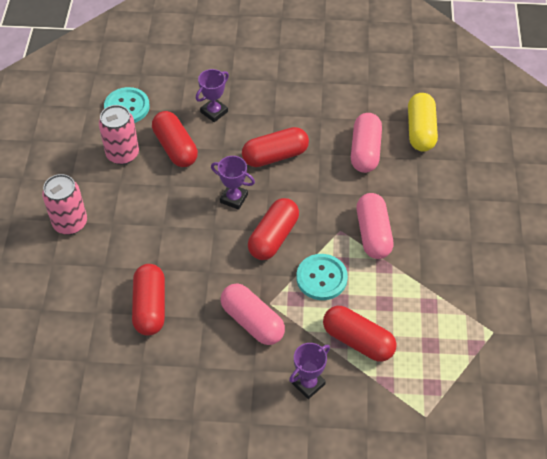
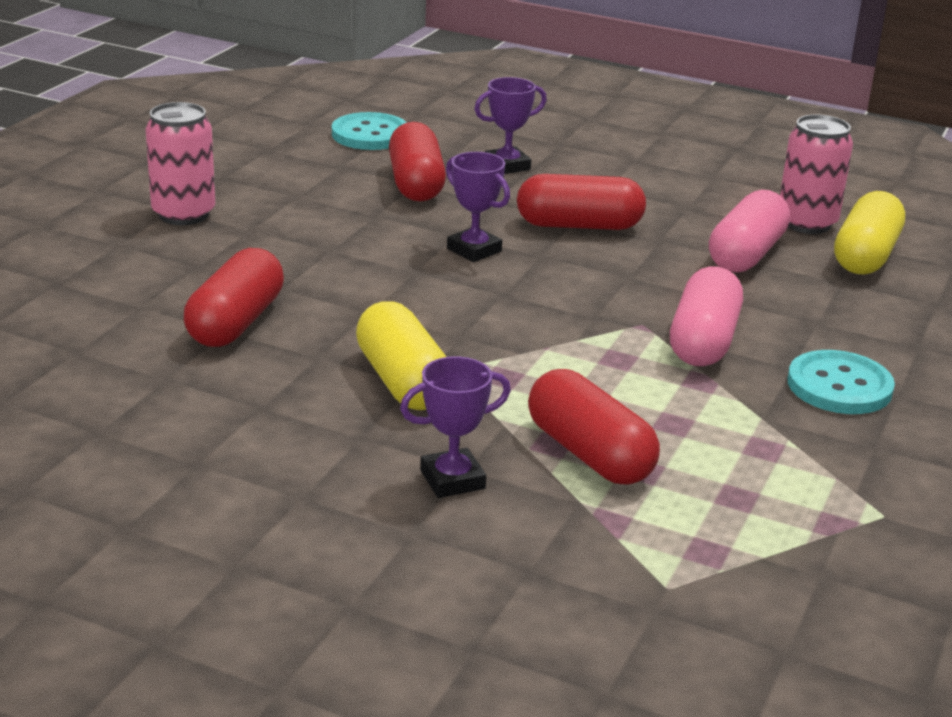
camera: 20 degrees right, 25 degrees down
(122, 154) = (325, 172): pink can -> pink can (806, 223)
(252, 321) = (403, 382): pink capsule -> yellow capsule
(273, 237) = (513, 303): red capsule -> none
(321, 278) = (569, 366): turquoise button -> turquoise button (839, 386)

